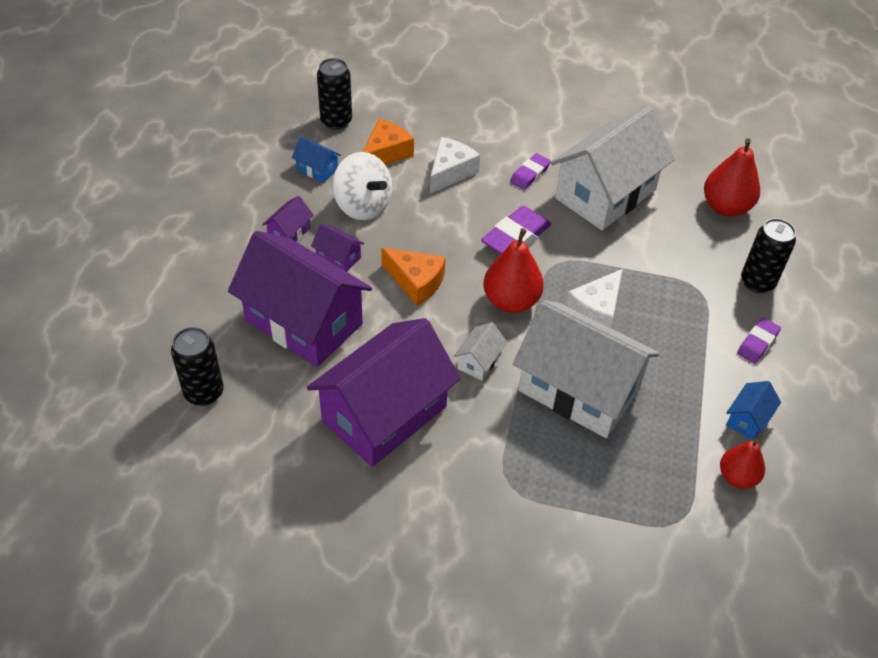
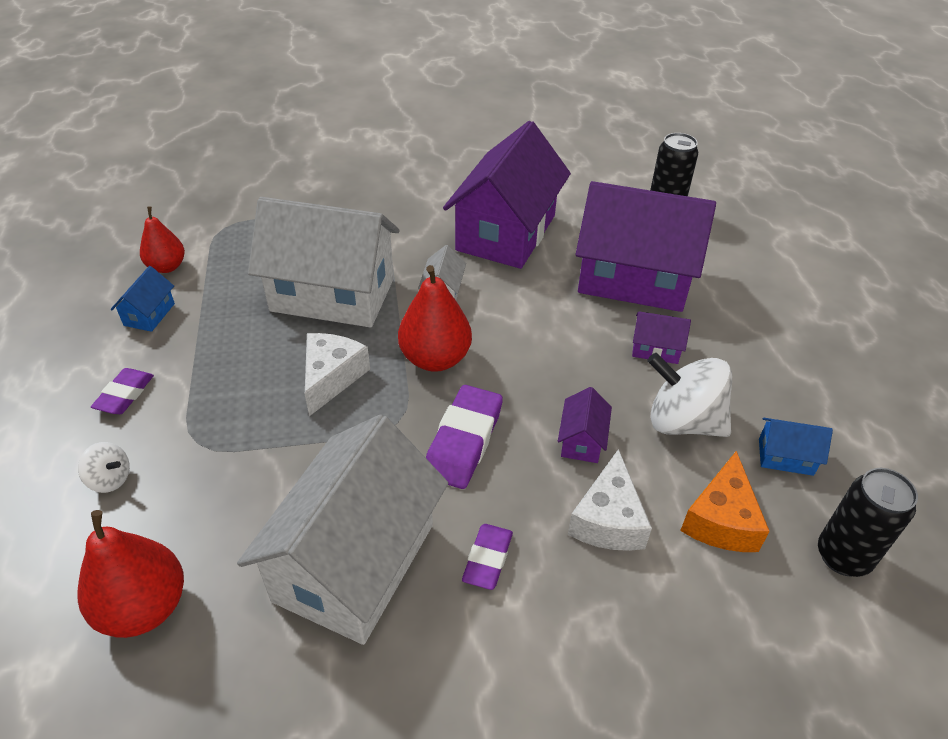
camera: 160 degrees right, 5 degrees down
(289, 233) = (733, 360): purple house -> purple house (582, 440)
(416, 282) = (552, 348): orange cheese -> none
(757, 282) = (110, 479): black can -> white spinning top

